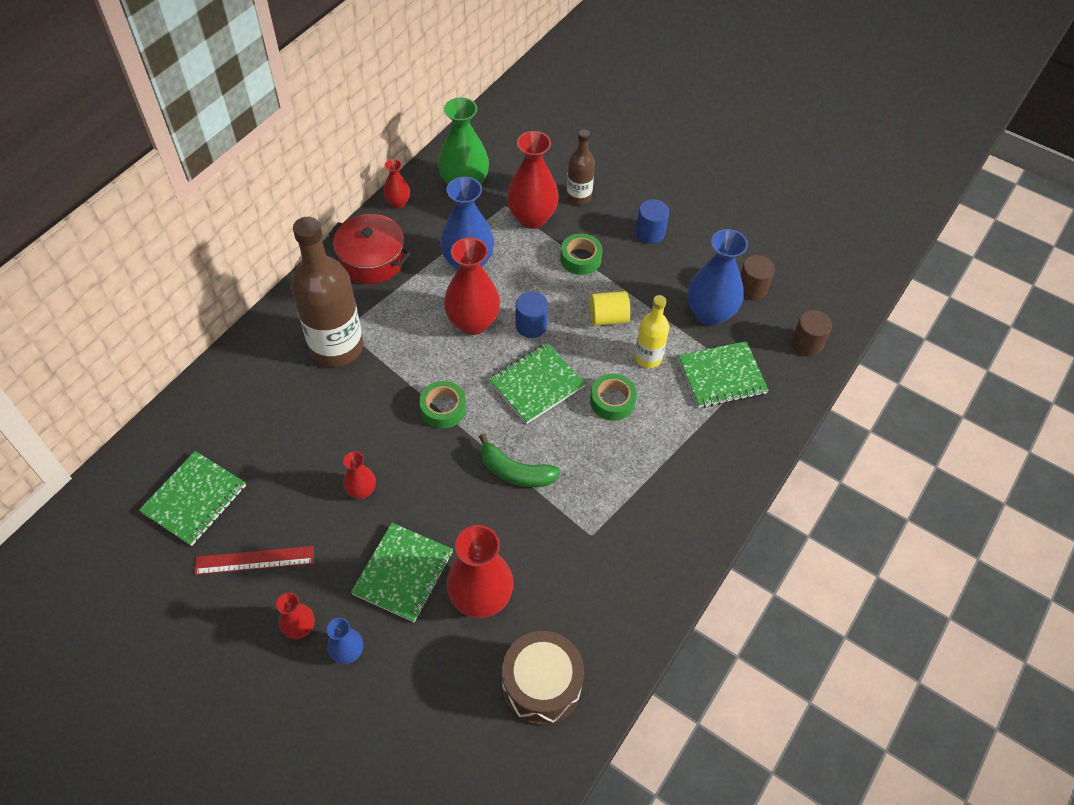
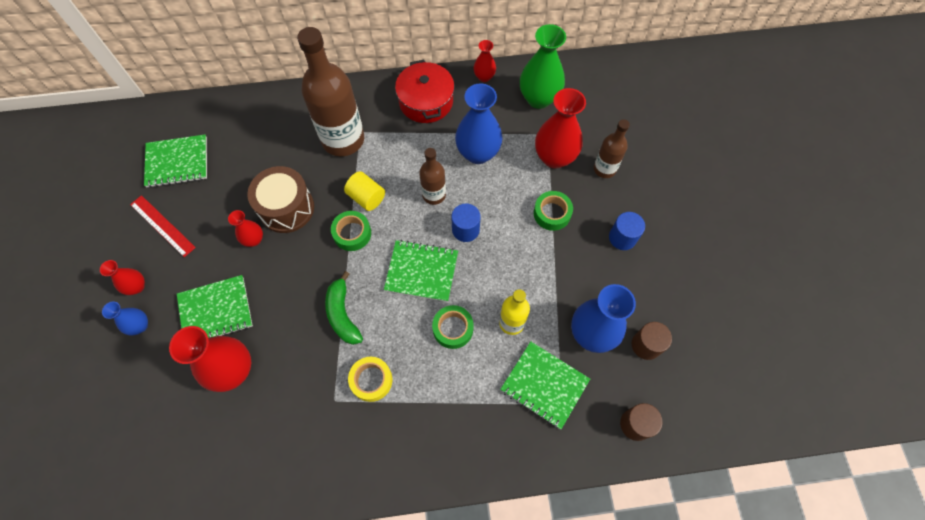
camera: 50 degrees right, 10 degrees up
(473, 322) = (434, 195): red vase -> brown bottle
(541, 686) = (198, 459): brown drum -> brown drum (286, 208)
(600, 493) = (371, 380): none -> yellow tape
(608, 318) = (520, 270): yellow cylinder -> yellow cylinder (366, 197)

